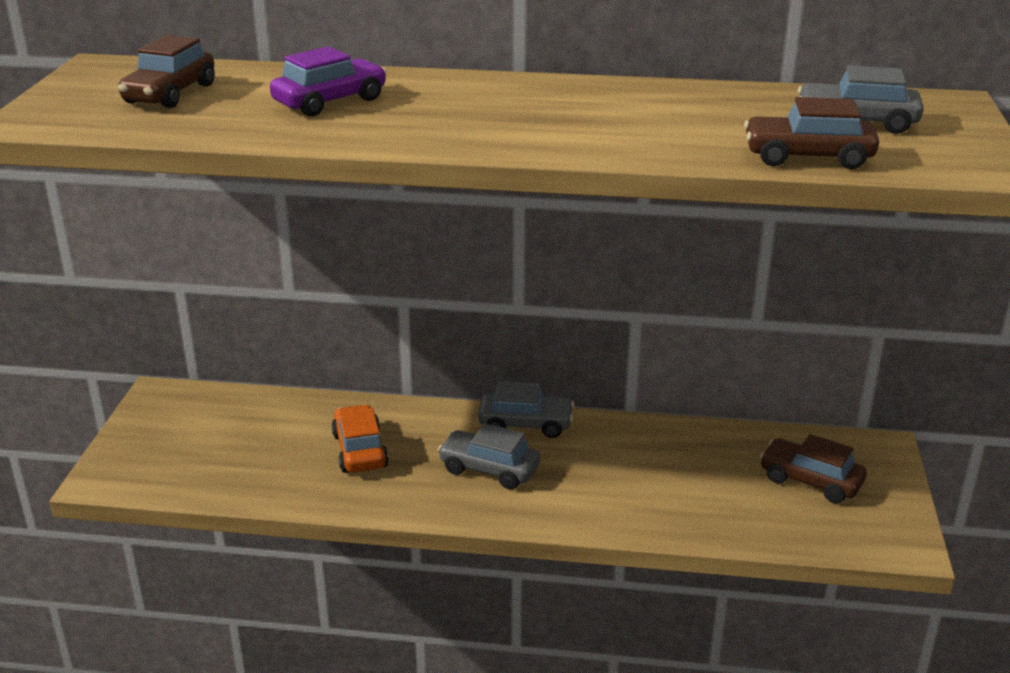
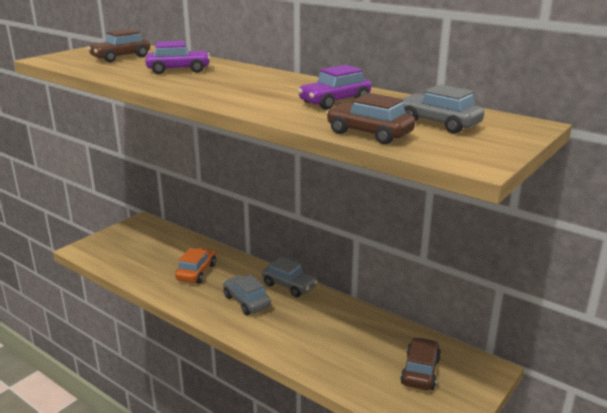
camera: 30 degrees right, 5 degrees down
(674, 114) = (335, 102): none -> purple car
(810, 481) = (420, 371): brown car -> brown car turned 45 degrees clockwise

